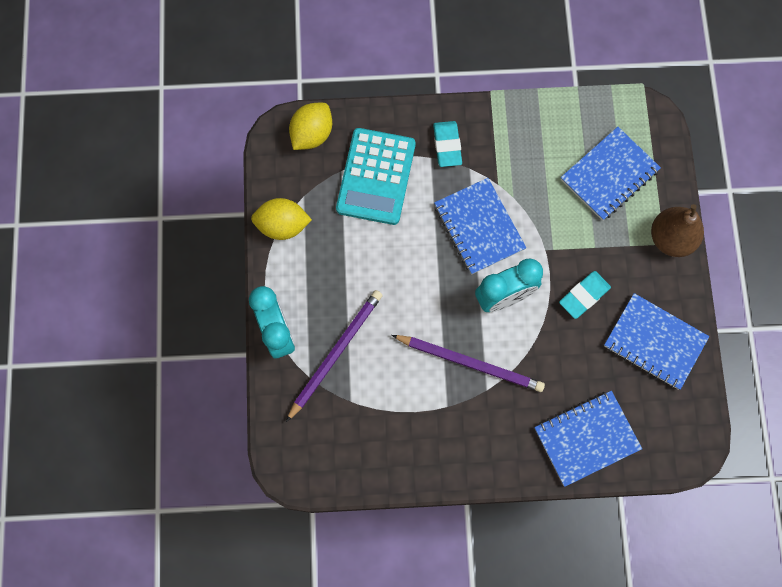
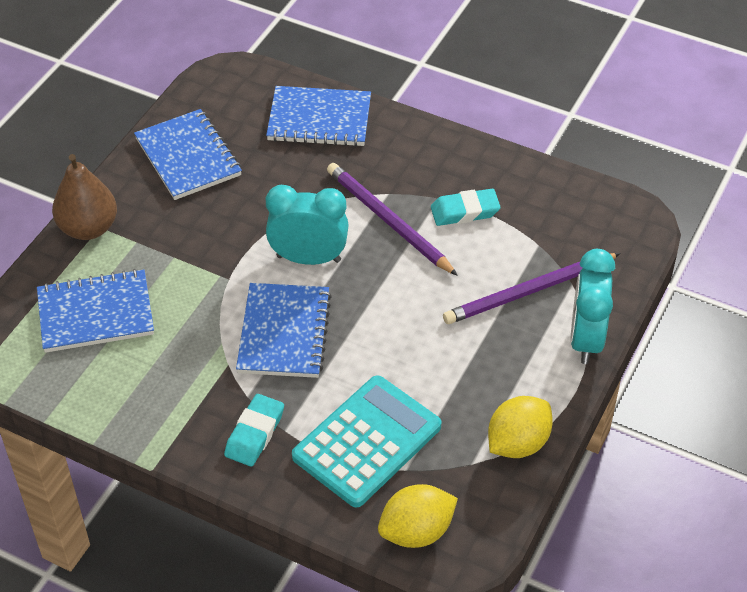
camera: 150 degrees left, 25 degrees down
(282, 225) = (517, 443): yellow lemon -> yellow lemon turned 75 degrees counterclockwise
(584, 296) = (224, 222): turquoise eraser -> turquoise eraser (465, 211)

